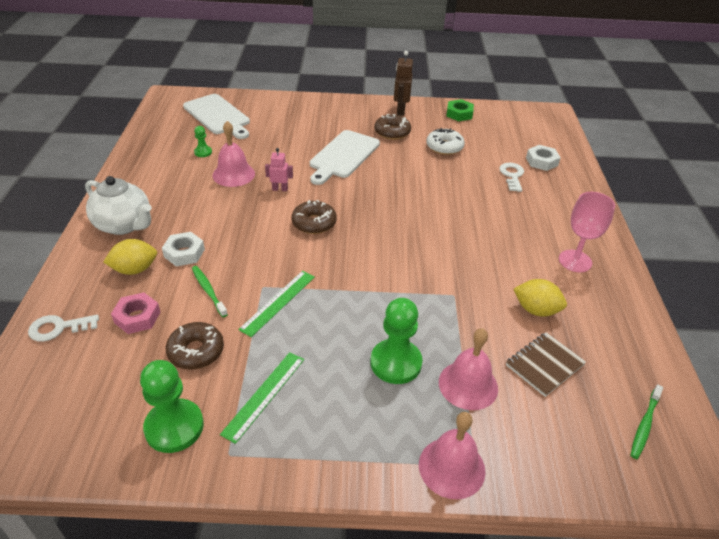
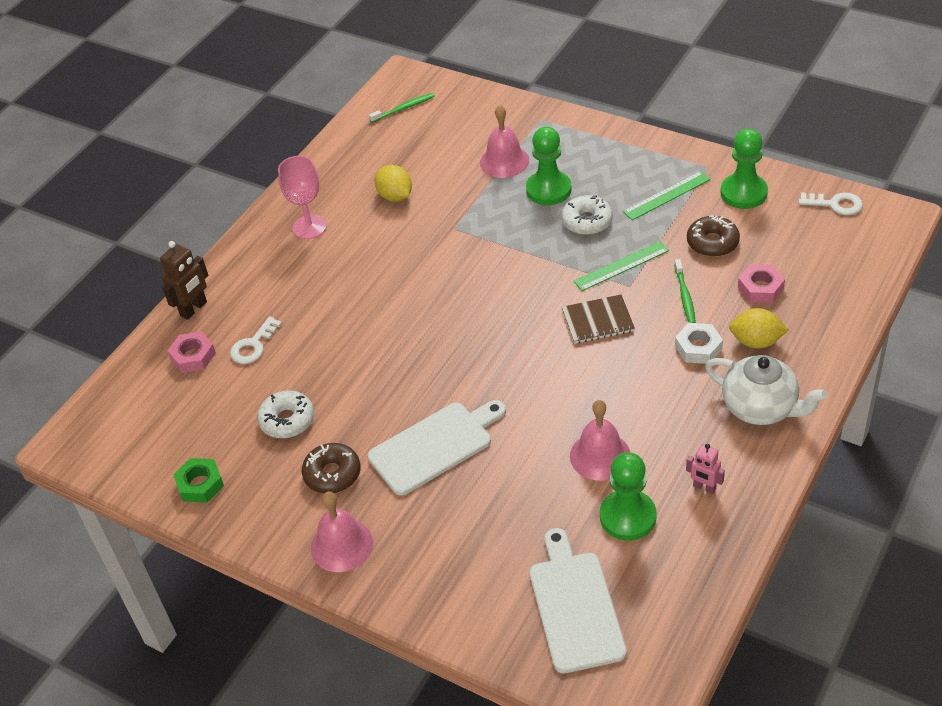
camera: 145 degrees left, 5 degrees up
(58, 328) = (837, 297): white key -> white key (835, 204)
(124, 225) = (761, 408): white teapot -> white teapot turned 150 degrees clockwise
(203, 152) = (627, 517): green pawn -> green pawn, size x2.06
(280, 189) = (551, 410): pink robot -> pink robot (704, 487)
(314, 223) = (537, 346): brown donut -> none
(334, 338) = (587, 221): none -> white donut
(400, 111) = (279, 522): brown robot -> brown robot (194, 309)
(451, 467) = (557, 122): pink bell -> pink bell (341, 545)
(541, 161) = (193, 356): white nut -> pink nut
(544, 365) = (433, 158): brown notebook -> brown notebook (598, 321)

